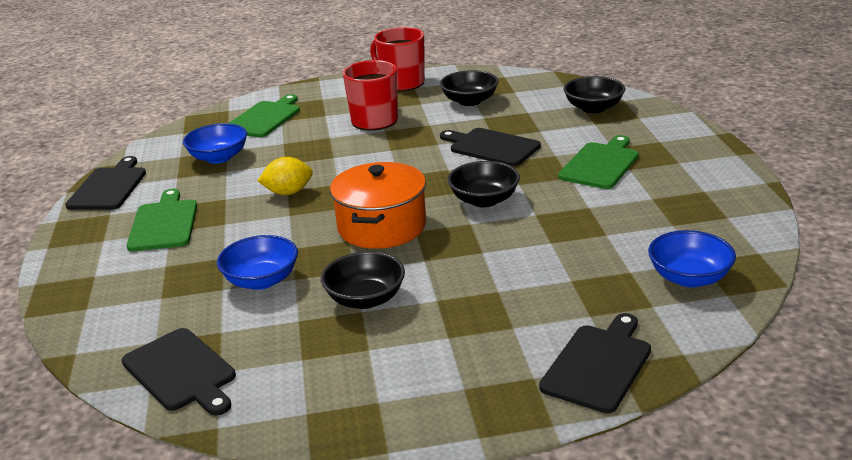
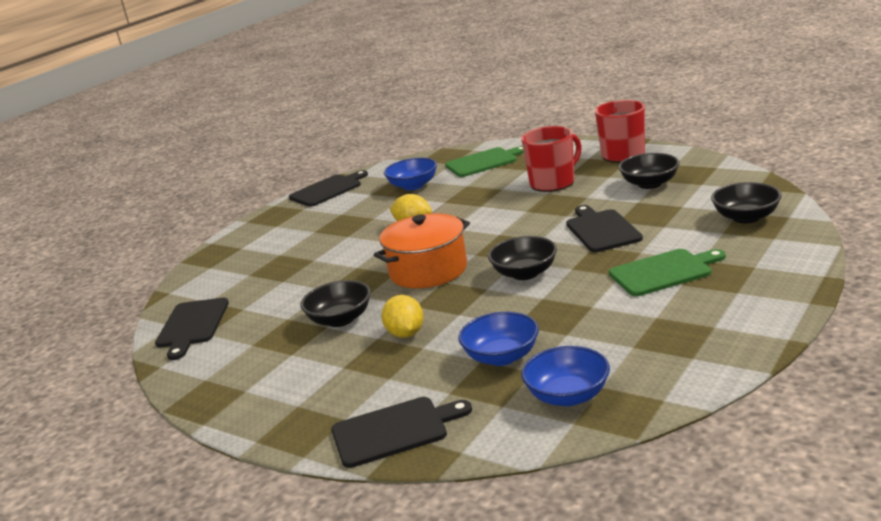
camera: 45 degrees right, 5 degrees down
(164, 223) = (318, 225): green cutting board -> none
(261, 280) = (308, 283): blue bowl -> blue bowl (502, 357)
(460, 286) = (406, 334): none -> yellow lemon

